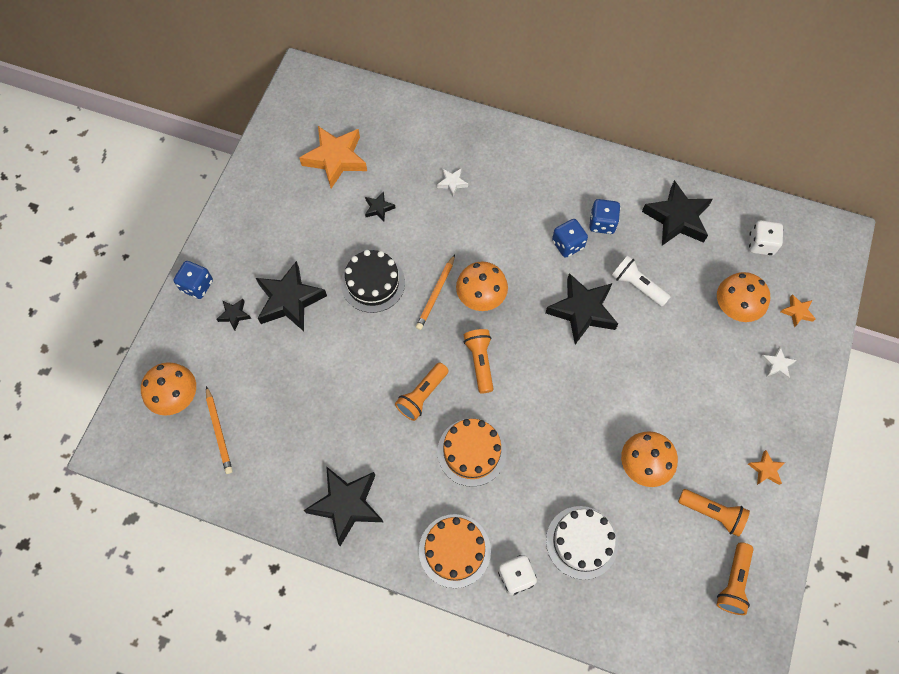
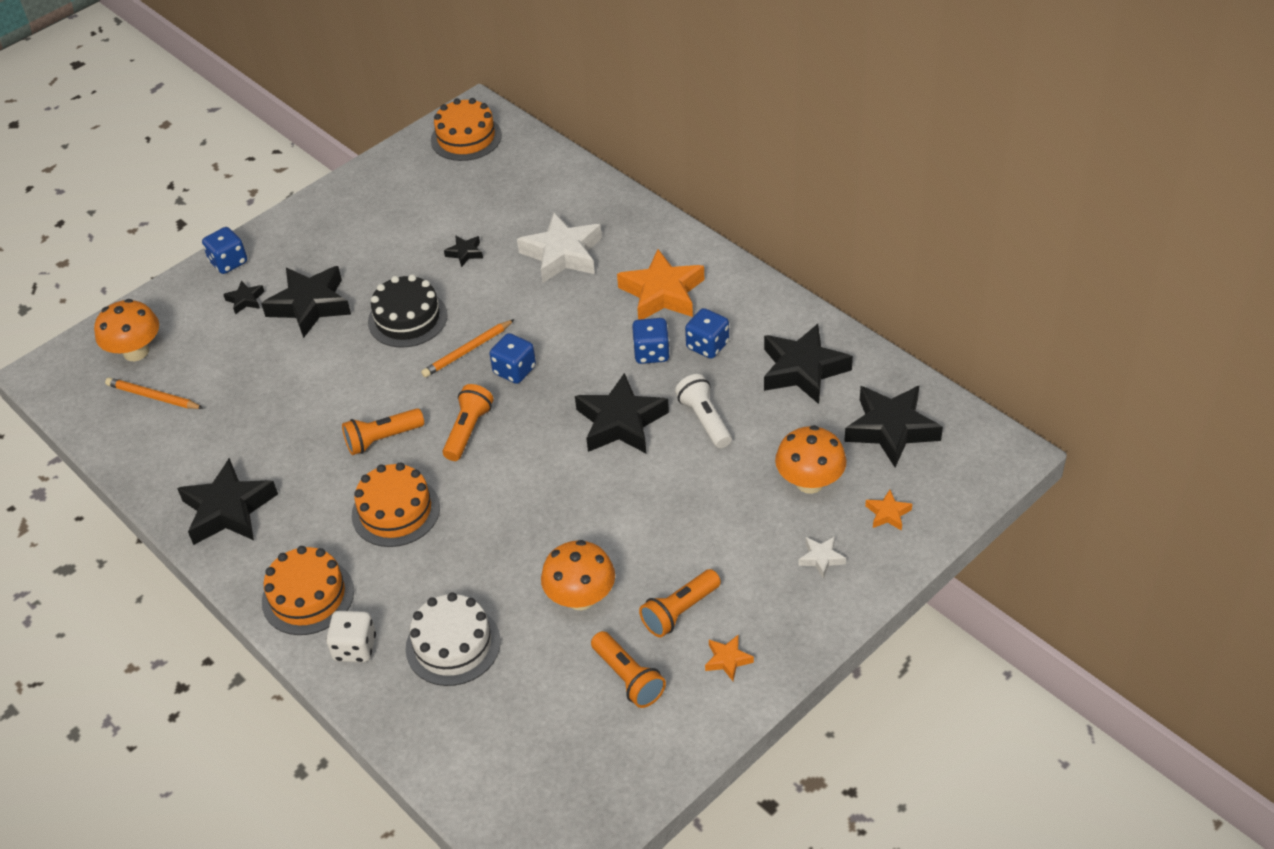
camera: 30 degrees right, 20 degrees down
(219, 432) = (153, 397): orange pencil -> orange pencil turned 105 degrees clockwise
(312, 102) = (466, 138): none -> orange cake
(335, 159) = (452, 195): orange star -> orange star (662, 293)
(452, 183) = (562, 254): white star -> white star, size x2.16
(481, 297) = (514, 370): orange mushroom -> blue dice
(733, 582) = (602, 758): orange flashlight -> orange flashlight (680, 611)
(761, 244) = (891, 429): white dice -> black star

